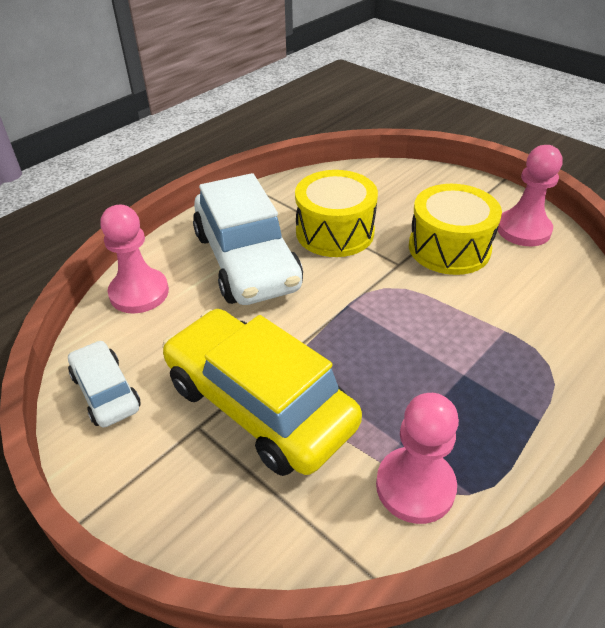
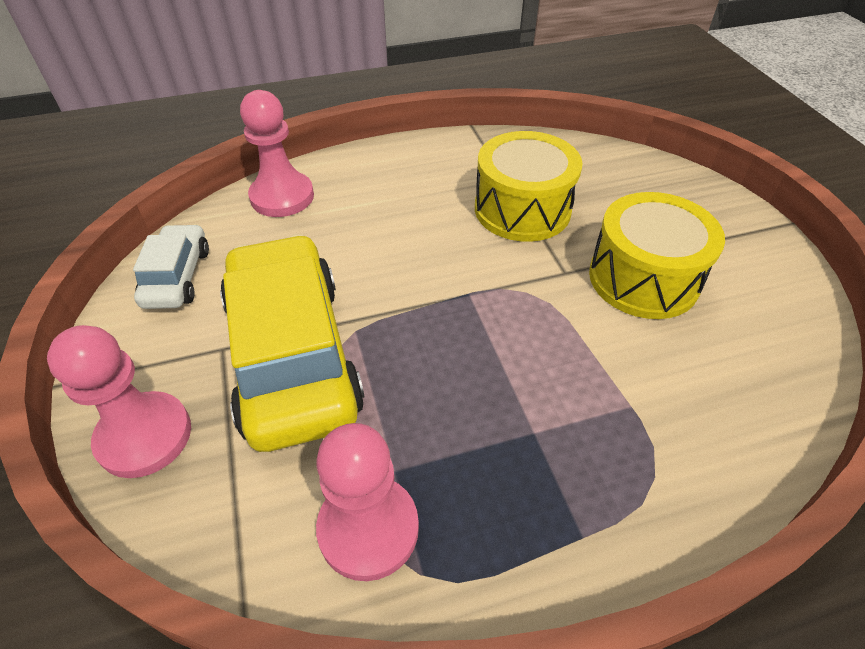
camera: 30 degrees right, 5 degrees up
(247, 260) = (405, 204): white car -> none
(523, 230) = (764, 295): pink pawn -> pink pawn (144, 436)

